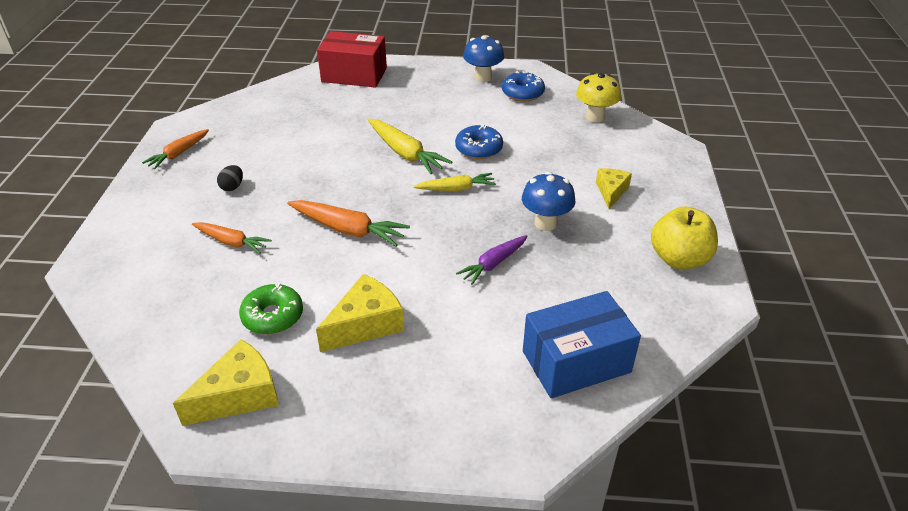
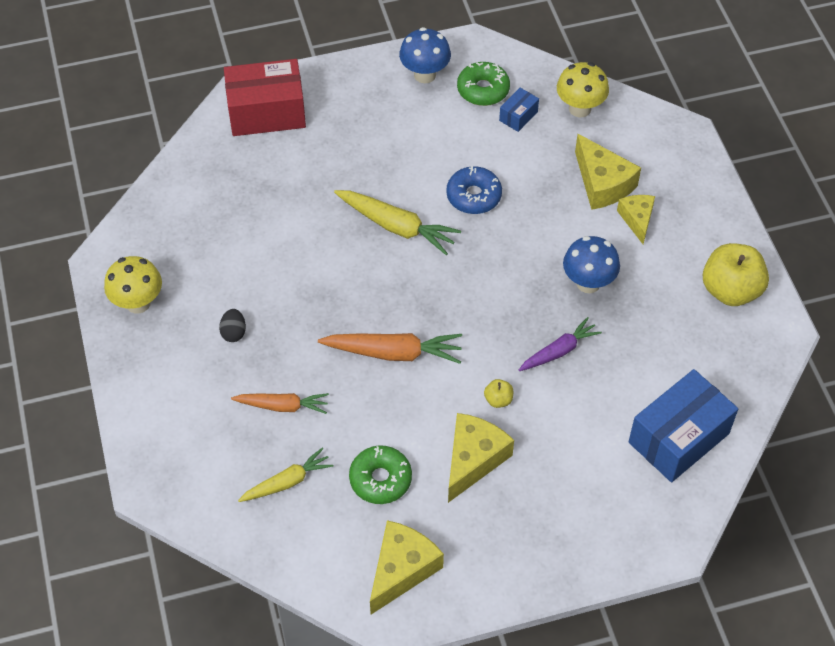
camera: 20 degrees left, 15 degrees up
(178, 154) = (138, 303): orange carrot -> yellow mushroom
(417, 285) = (498, 400): none -> yellow apple
(456, 189) = (477, 263): yellow carrot -> yellow carrot (287, 482)
(493, 264) = (559, 351): purple carrot -> purple carrot turned 150 degrees counterclockwise
(522, 93) = (483, 90): blue donut -> green donut
(542, 112) = (518, 116): none -> blue box
(591, 163) = (602, 183): none -> yellow cheese

